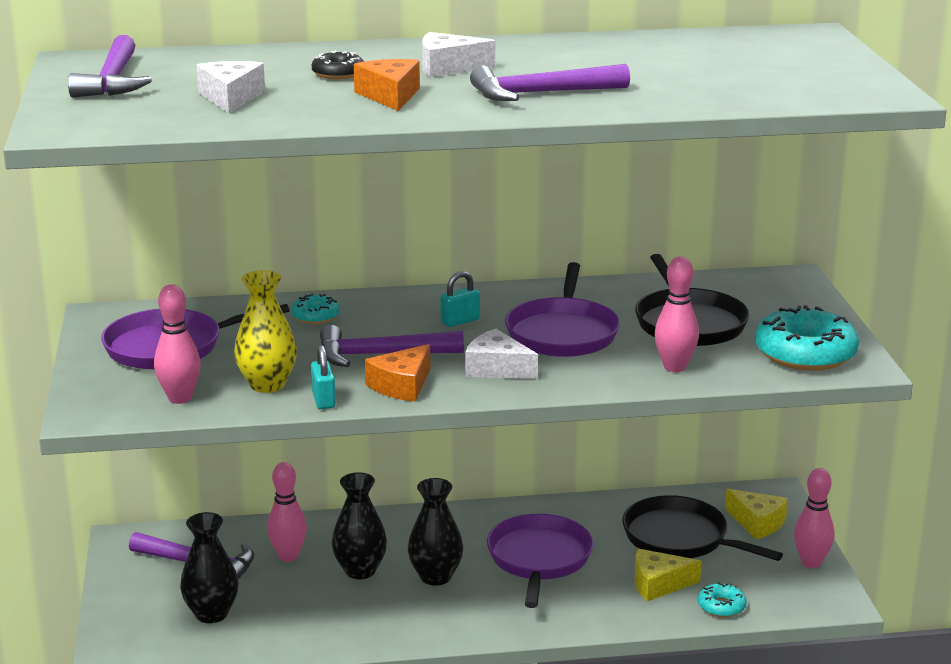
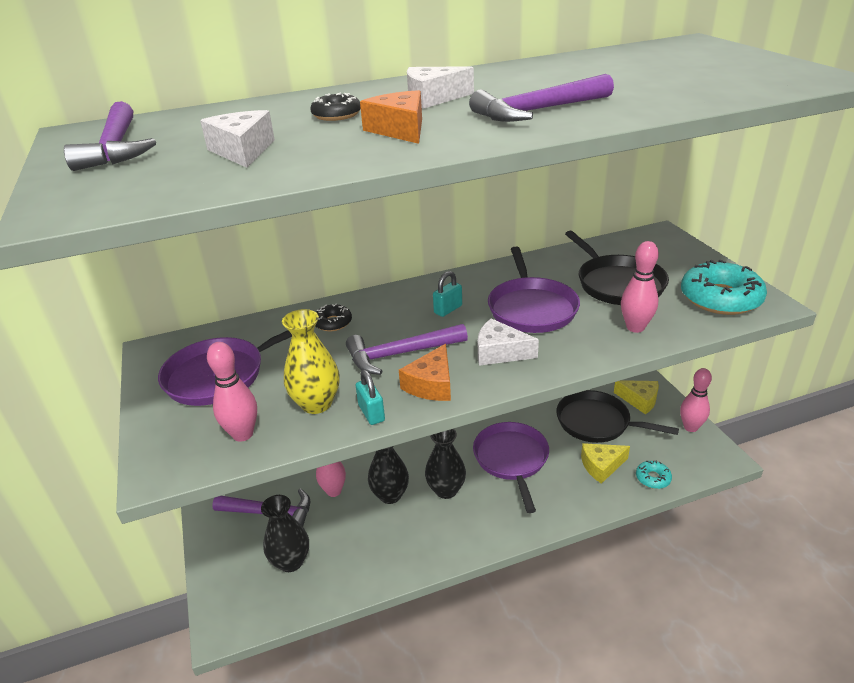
camera: 10 degrees left, 10 degrees up
(316, 316) = (333, 323): turquoise donut -> black donut

